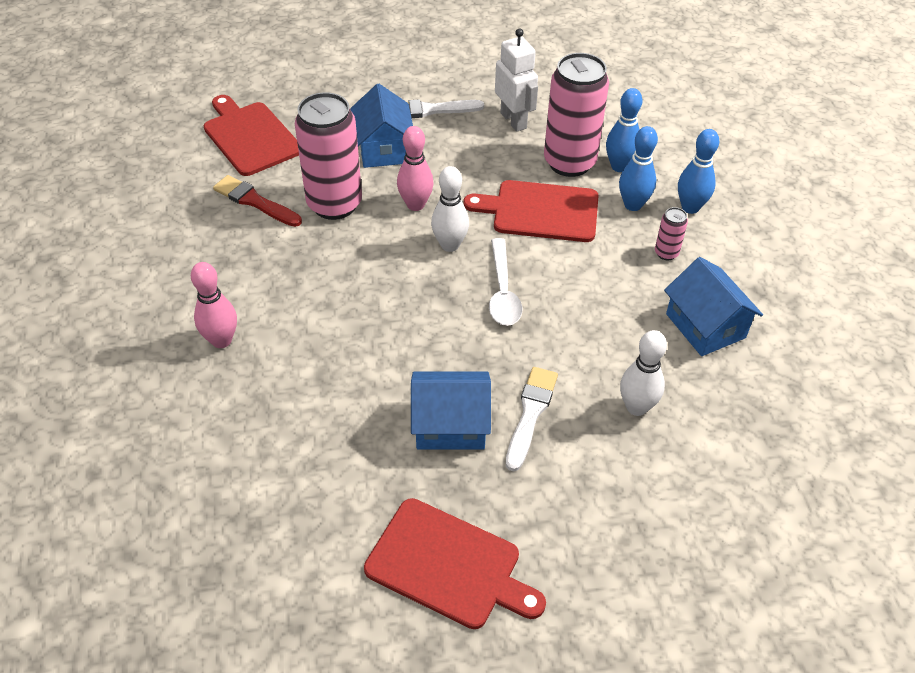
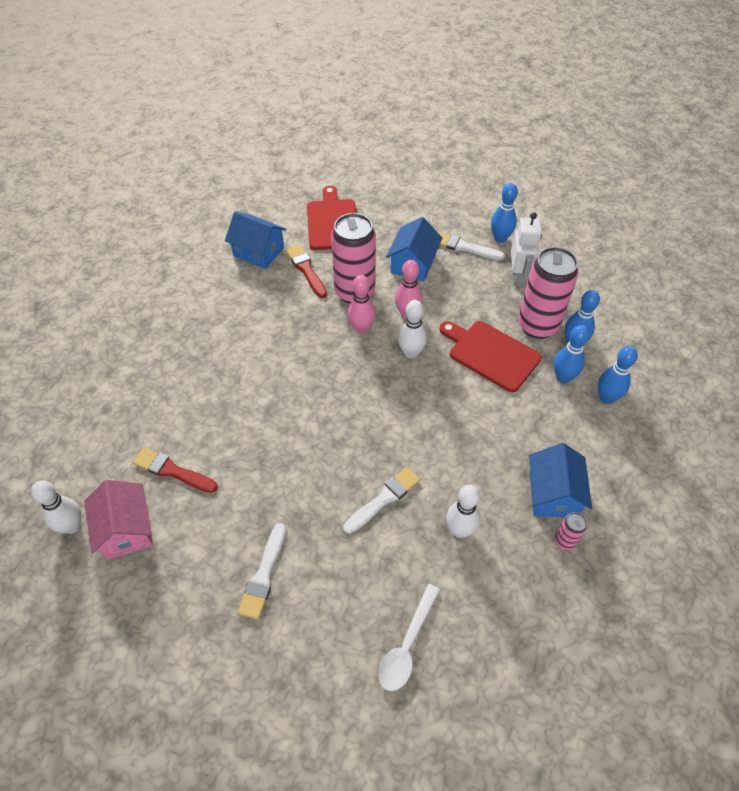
camera: 30 degrees right, 5 degrees up
(148, 637) = (72, 526): none -> white bowling pin
(221, 340) = (227, 357): pink bowling pin -> pink bowling pin (361, 328)
(230, 604) = (126, 530): none -> pink house
(243, 504) = (172, 471): none -> red brush
(449, 565) = (263, 575): red cutting board -> white brush
(450, 425) = (327, 480): blue house -> blue house (258, 252)
(465, 87) = (500, 238): none -> blue bowling pin
(503, 291) = (424, 402): white spoon -> white spoon (407, 645)
(666, 253) = (562, 425): pink can -> pink can (565, 541)

